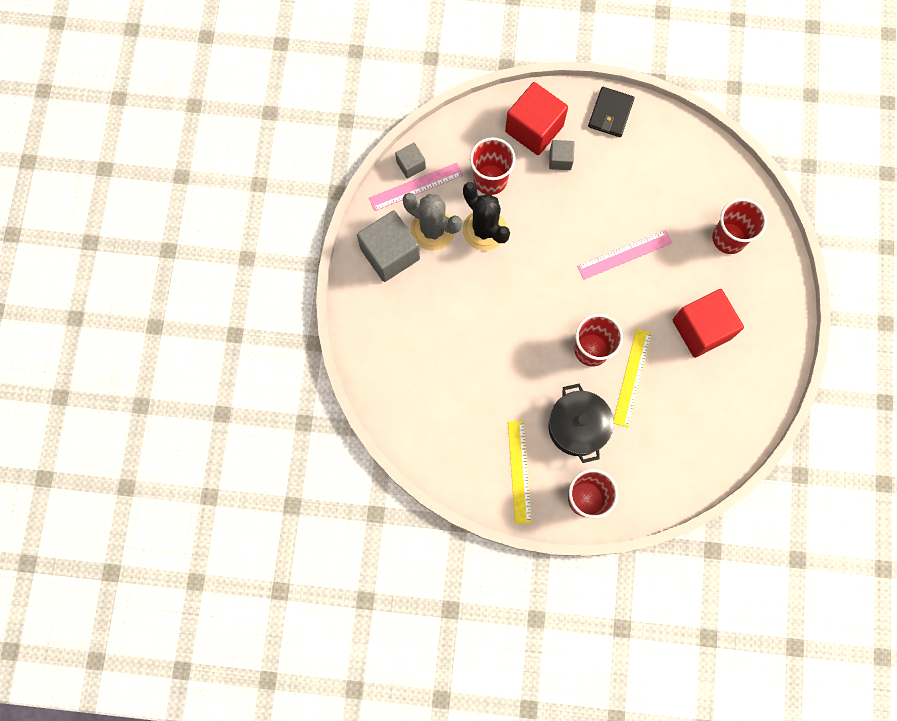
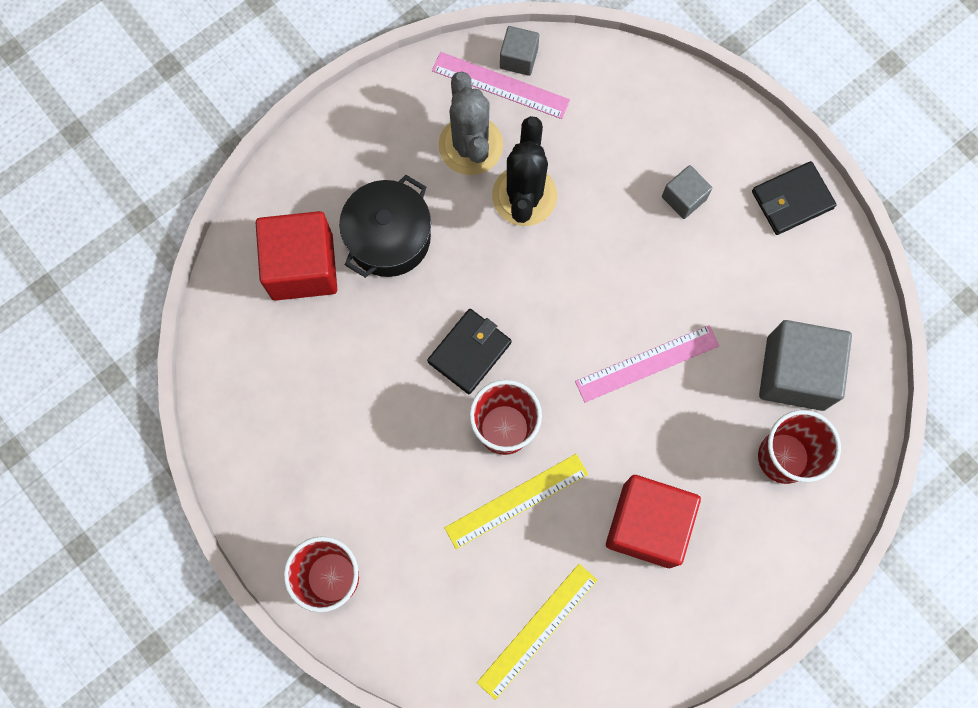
camera: 45 degrees right, 0 degrees up
(390, 254) = (401, 129): grey cube -> grey cube (795, 373)
(490, 179) = (586, 149): red cup -> none
(519, 471) = (294, 479): yellow ruler -> yellow ruler (537, 630)
(534, 129) = (690, 139): red cube -> red cube (302, 266)
(537, 330) = (469, 352): none -> black wallet
(577, 427) = (403, 494): black pot -> black pot (389, 238)
(624, 254) = (647, 364): pink ruler -> pink ruler turned 45 degrees counterclockwise

